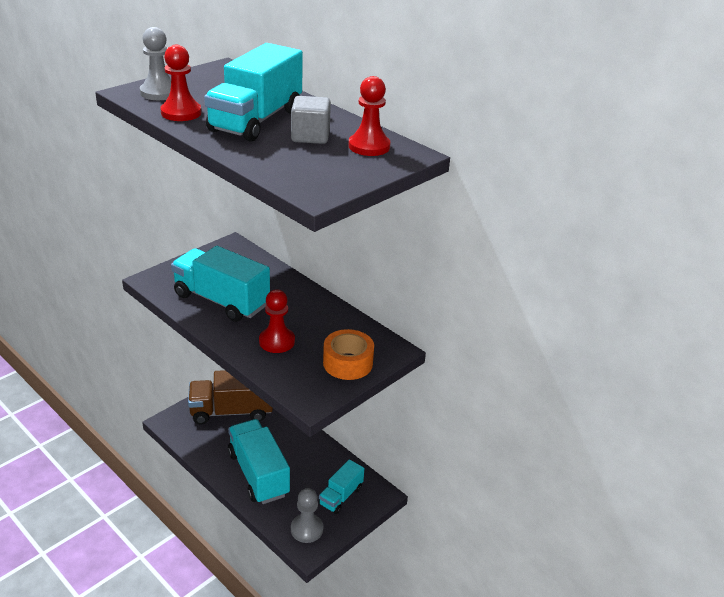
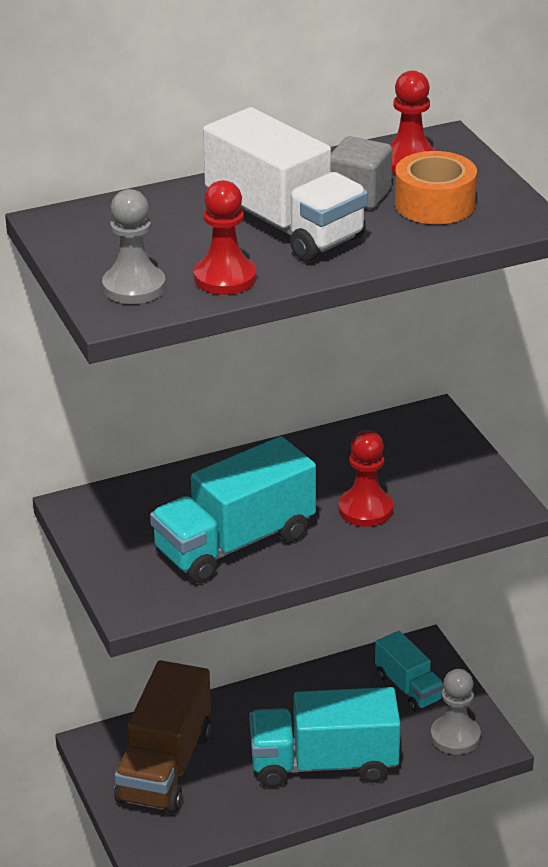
camera: 65 degrees left, 0 degrees up
(256, 120) = (285, 225): turquoise truck -> white truck
(348, 363) = (443, 459): orange tape -> orange tape (434, 204)

